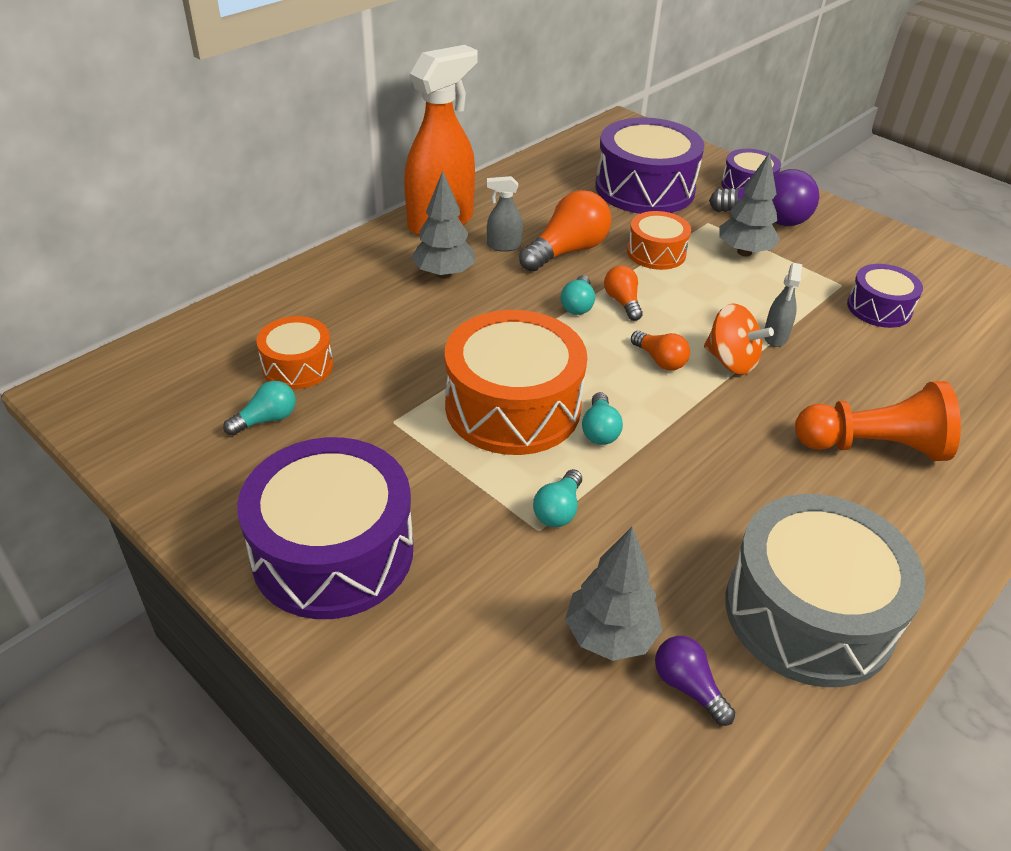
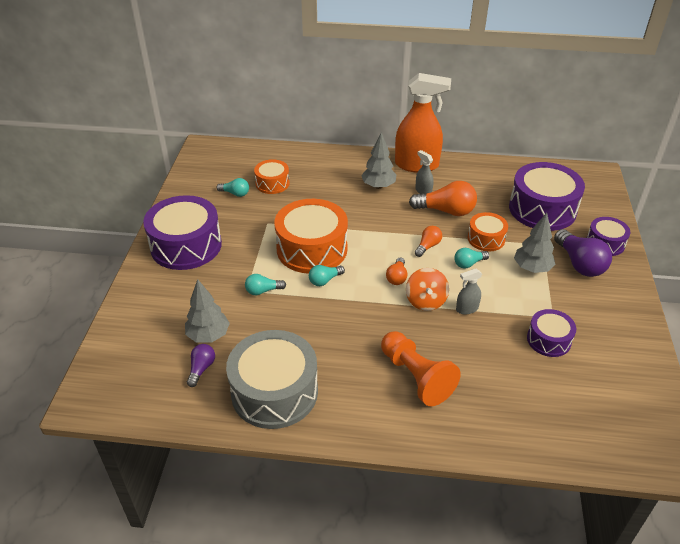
camera: 55 degrees right, 0 degrees up
(578, 305) = (407, 234): turquoise light bulb -> turquoise light bulb (469, 263)

